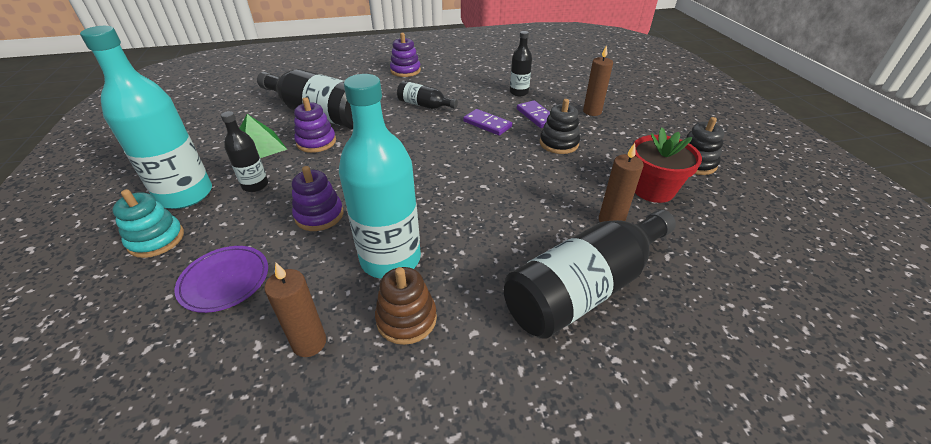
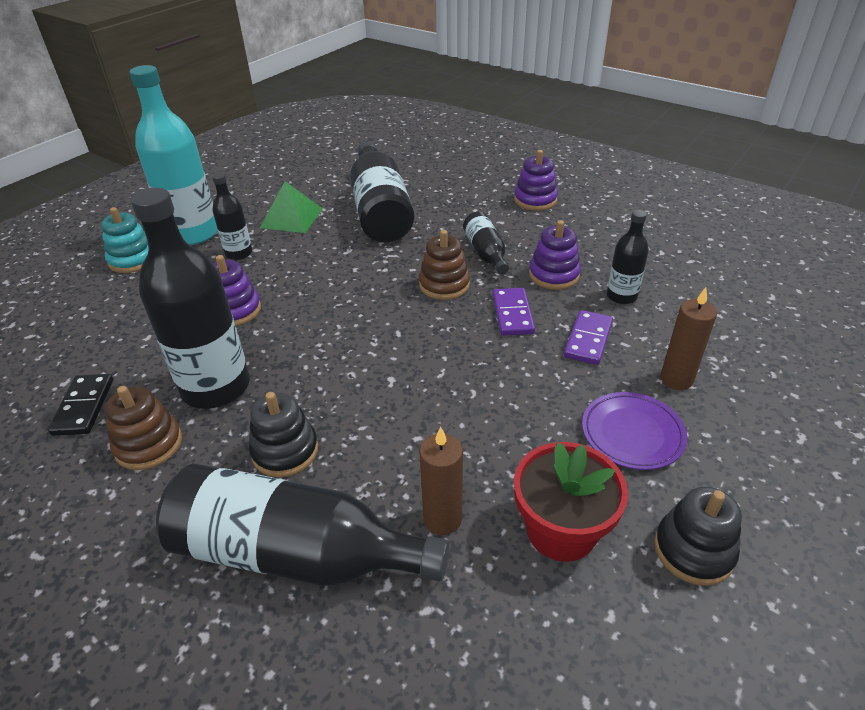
camera: 50 degrees right, 0 degrees up
(225, 281) = (116, 320): purple plate -> purple plate (632, 433)
(309, 343) = (83, 407): brown candle -> black domino
(316, 142) = (334, 239): purple stacking toy -> purple stacking toy (554, 275)
(390, 259) = (216, 387): turquoise bottle -> black bottle
(430, 130) = (444, 285): none -> brown stacking toy
(559, 143) = (552, 390): black stacking toy -> black stacking toy (285, 451)

